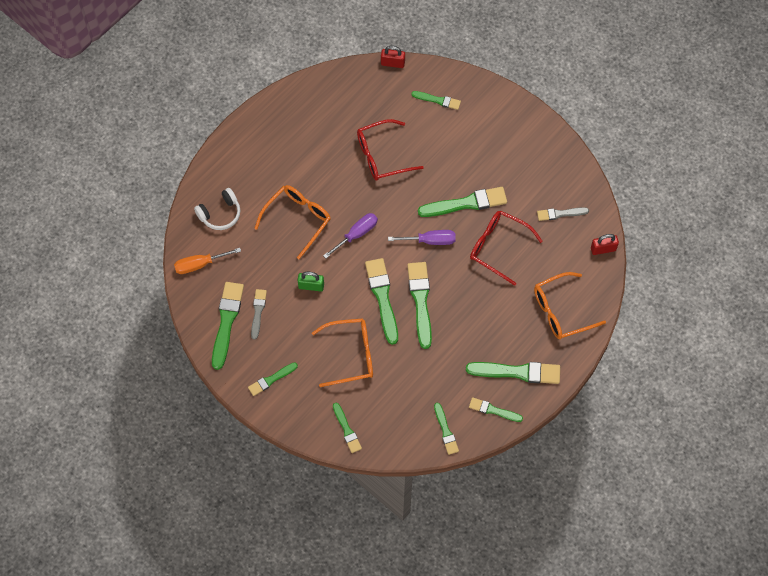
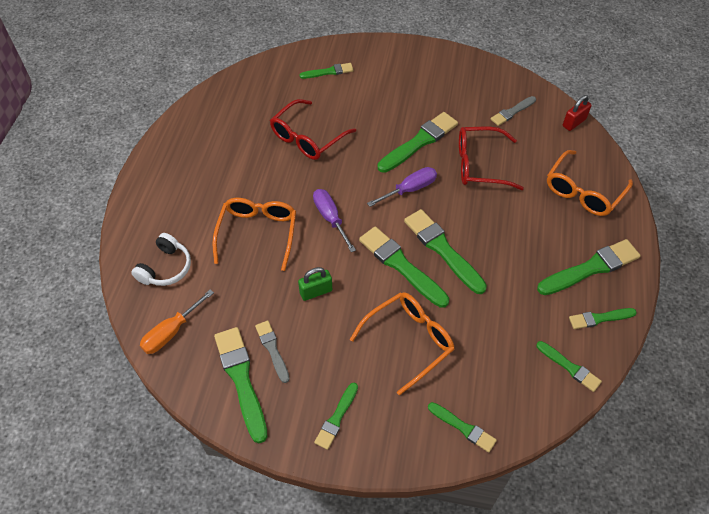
camera: 30 degrees left, 10 degrees down
(356, 234) = (330, 218): purple screwdriver -> purple screwdriver turned 45 degrees counterclockwise
(392, 63) = (264, 61): red padlock -> none

